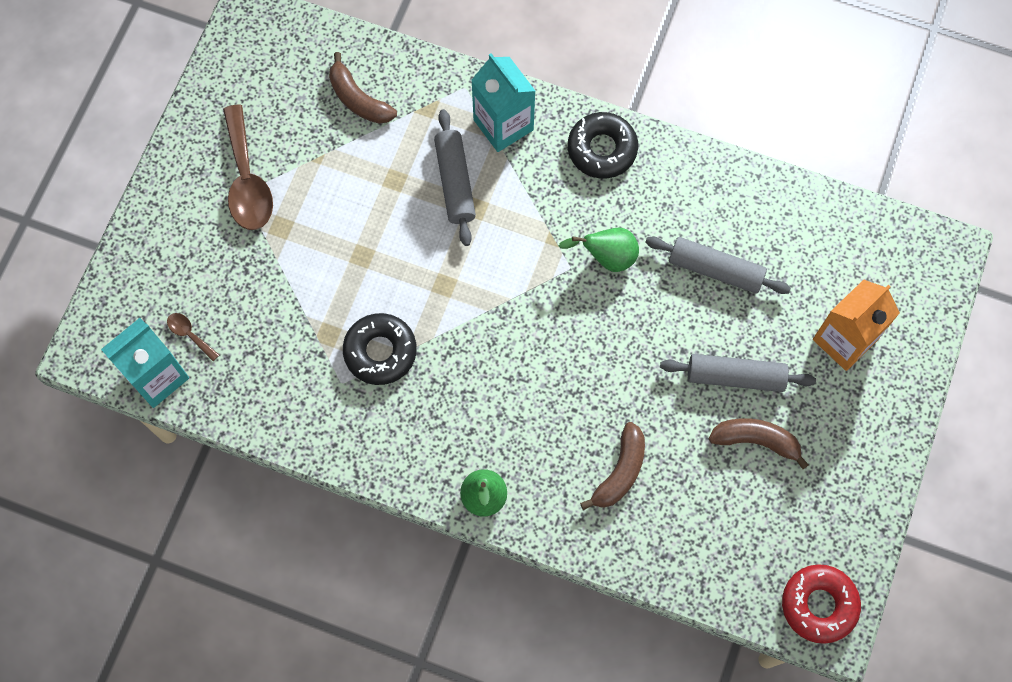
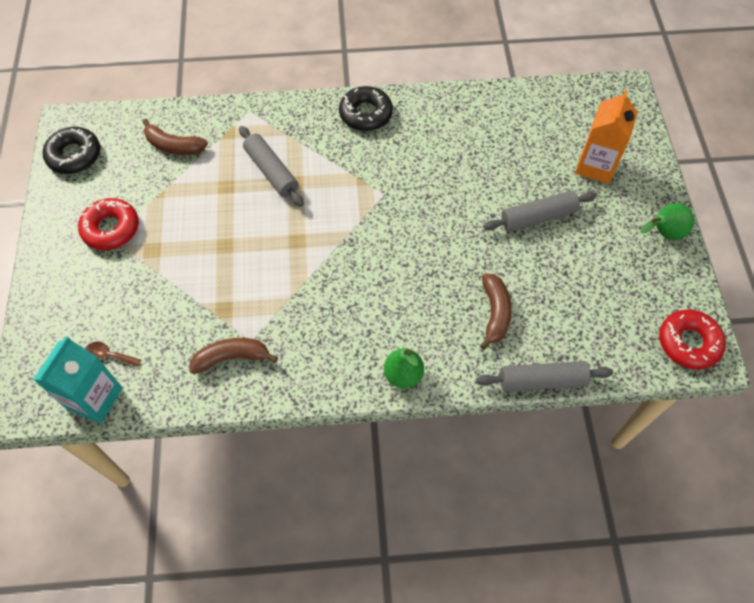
camera: 25 degrees left, 10 degrees down
(247, 180) = (111, 228): brown spoon -> red donut
(380, 352) = (270, 305): black donut -> black donut (74, 155)
(503, 125) = (288, 124): turquoise carton -> none
(607, 257) = (406, 177): green pear -> green pear (663, 233)
(715, 270) = (485, 157): grey rolling pin -> grey rolling pin (542, 381)
(756, 440) = (577, 252): brown banana -> brown banana (232, 358)

